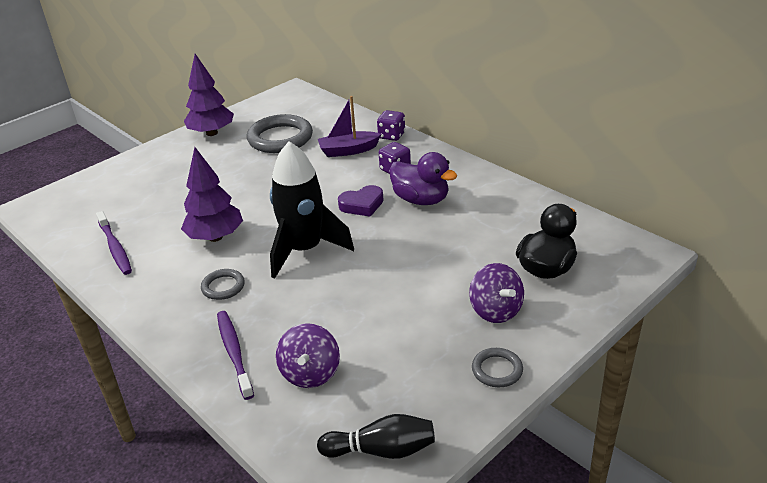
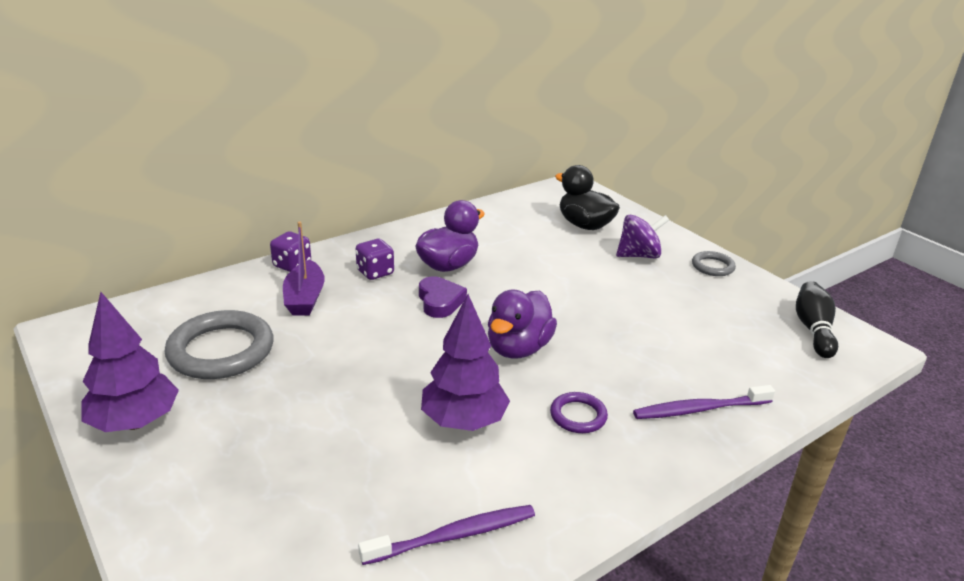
camera: 85 degrees left, 5 degrees down
(223, 287) = (578, 416): grey ring -> purple ring
(304, 250) = (518, 348): black rocket -> purple duck
(310, 373) = (726, 359): purple spinning top -> none

